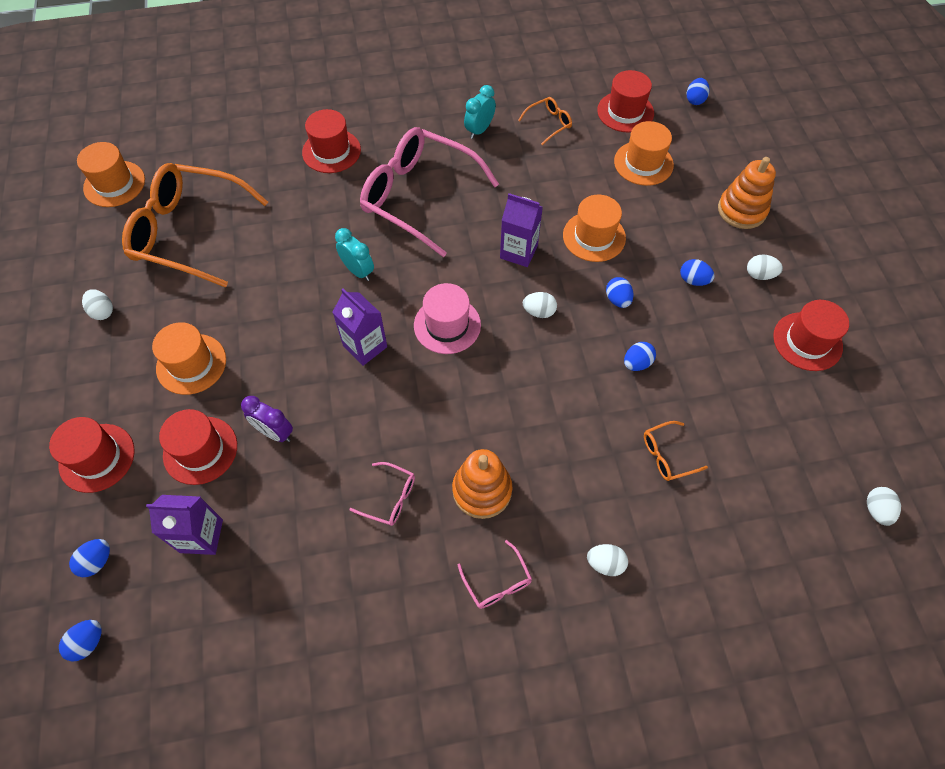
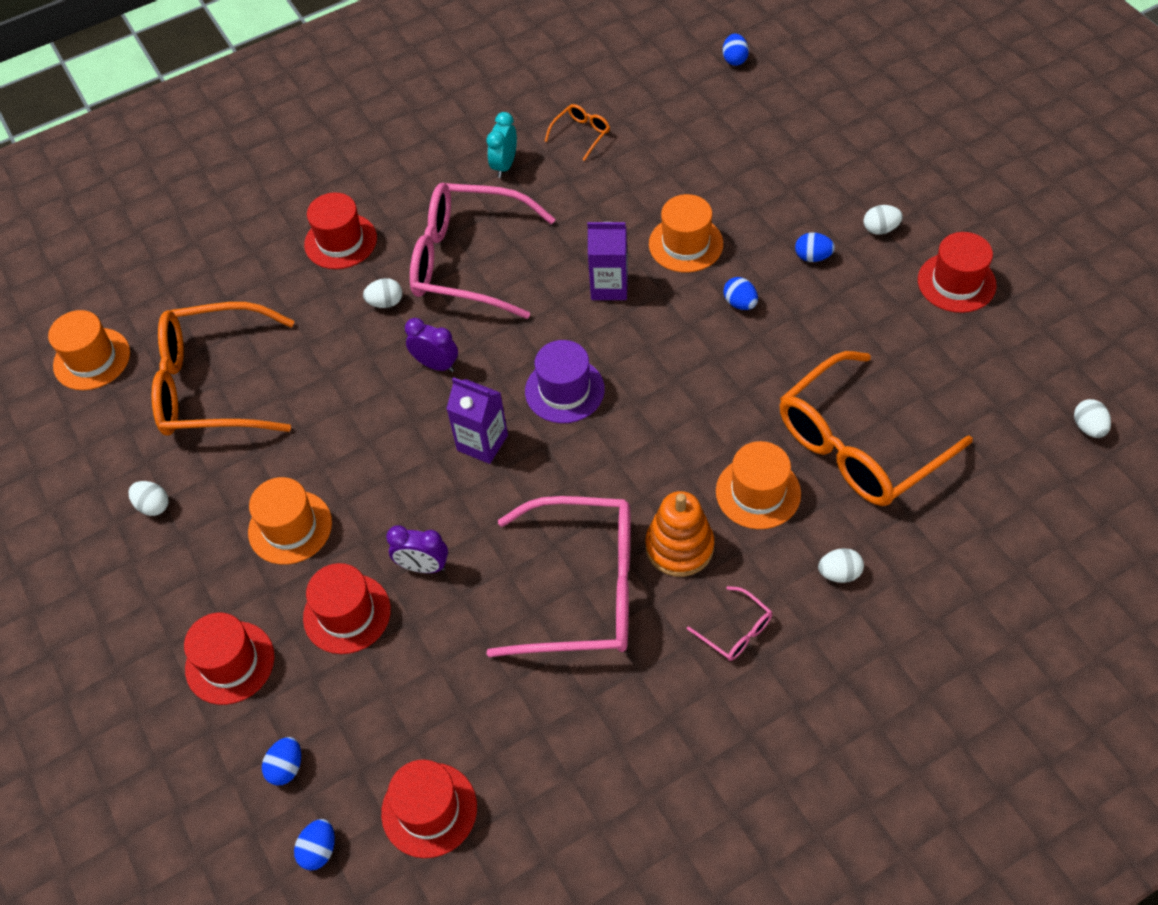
camera: 15 degrees left, 5 degrees down
(201, 536) = (392, 700): purple carton -> none
(358, 271) = (436, 364): turquoise clock -> purple clock
(390, 498) = (584, 589): pink glasses -> pink glasses, size x2.45
(447, 325) = (564, 390): pink hat -> purple hat
(539, 312) = (660, 343): white egg -> white egg (385, 302)
(625, 112) = (662, 96): red hat -> red hat (429, 810)
(637, 363) = (788, 363): blue egg -> none
(643, 163) = (706, 147): orange hat -> orange hat (758, 492)
(667, 455) = (858, 446): orange glasses -> orange glasses, size x2.45
(741, 210) = (834, 166): orange stacking toy -> none

